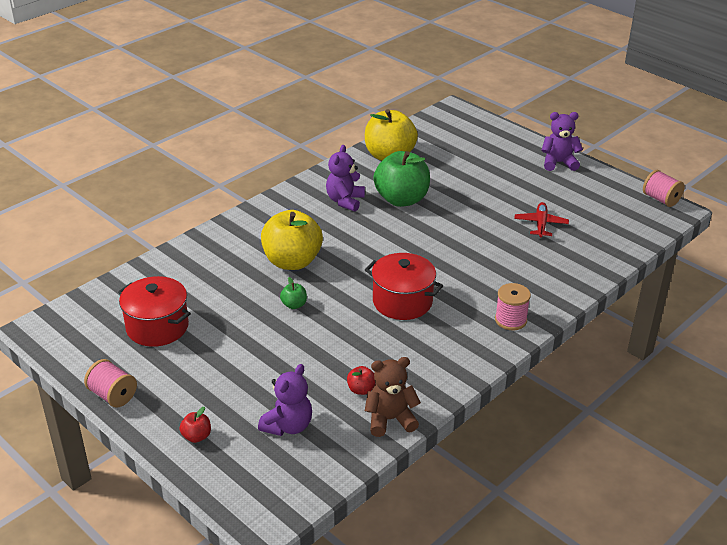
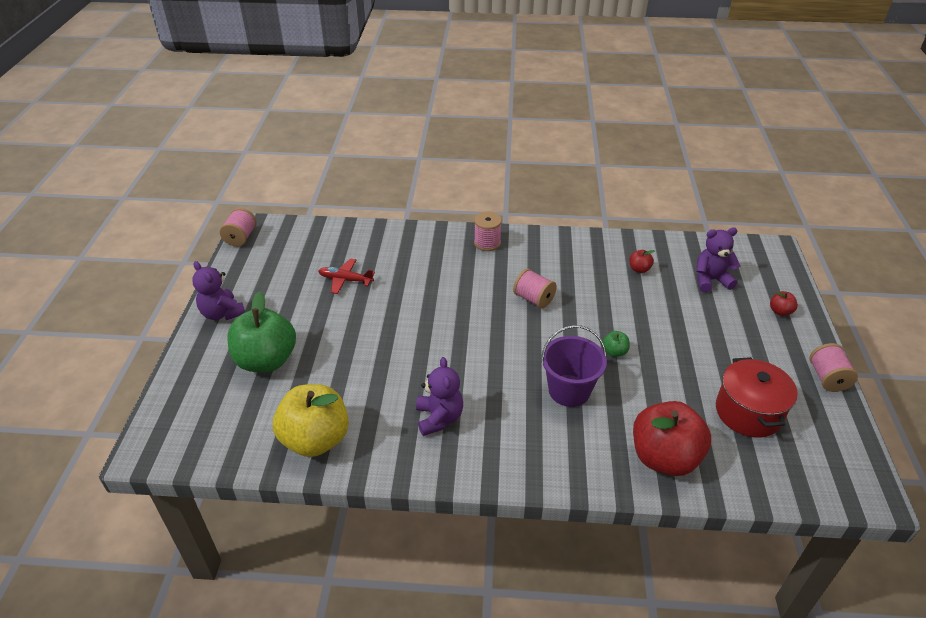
camera: 130 degrees left, 5 degrees up
(190, 265) = (664, 457): none -> red apple
(292, 261) = (569, 390): yellow apple -> purple bucket
(345, 201) = (439, 418): purple teddy bear -> purple teddy bear turned 75 degrees counterclockwise
(390, 419) = (642, 245): brown teddy bear -> none
(401, 199) = (393, 380): green apple -> green apple (266, 360)
(402, 301) = (533, 299): red pot -> pink spool
(540, 224) = (345, 280): red plane -> red plane turned 45 degrees clockwise

